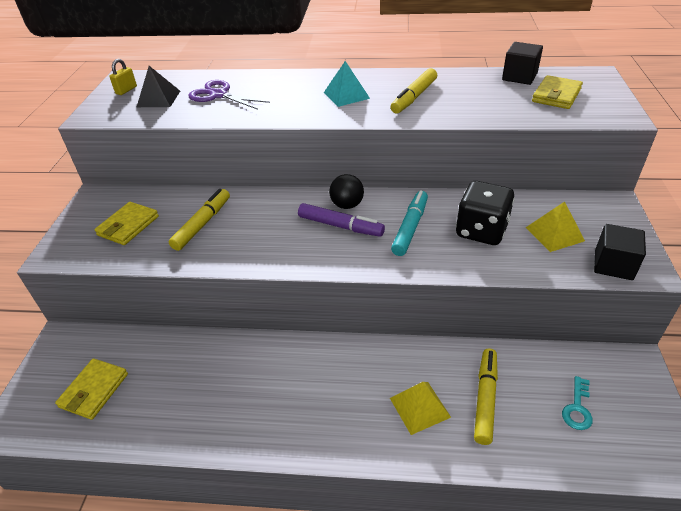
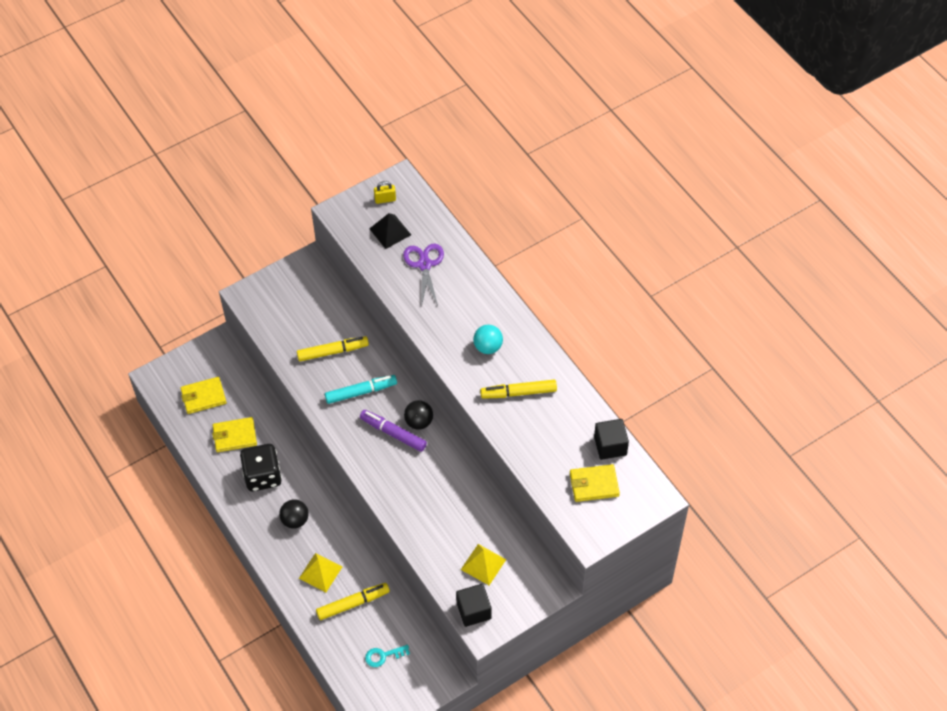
camera: 50 degrees right, 15 degrees up
(128, 226) = (298, 311): yellow wallet -> yellow wallet (235, 436)
(331, 393) = (295, 520): none -> black ball
(340, 226) = (393, 433): purple marker -> purple marker turned 135 degrees clockwise
(346, 95) = (488, 347): turquoise pyramid -> turquoise ball
(410, 228) = (423, 475): turquoise marker -> turquoise marker (361, 392)
(481, 231) = (452, 519): black dice -> black dice (262, 476)

